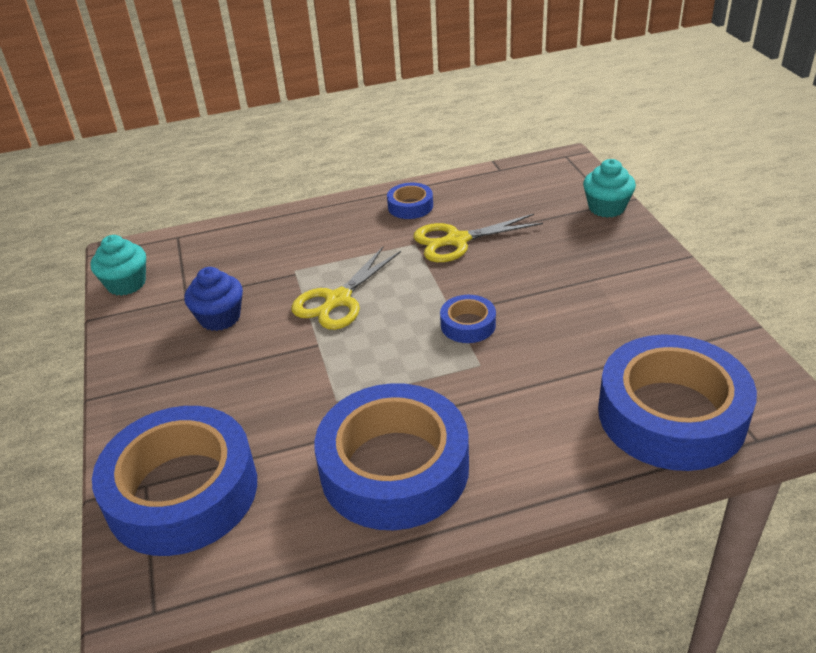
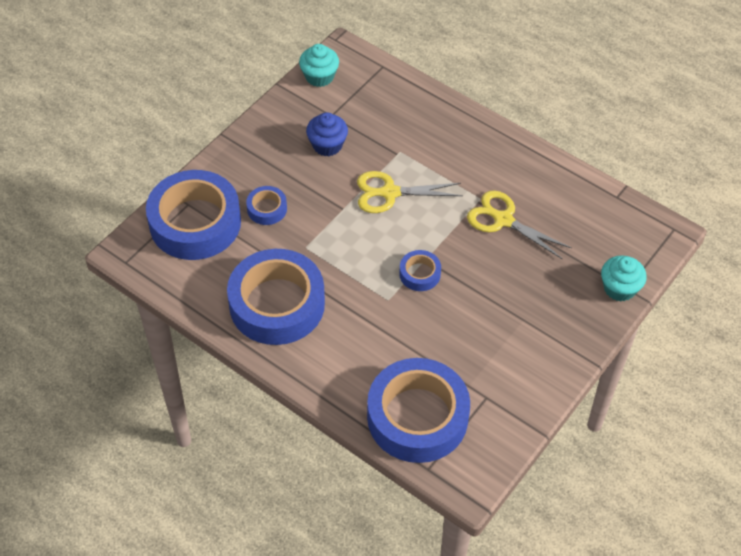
camera: 50 degrees right, 15 degrees up
(410, 206) = (522, 170): blue tape -> blue tape (267, 209)

